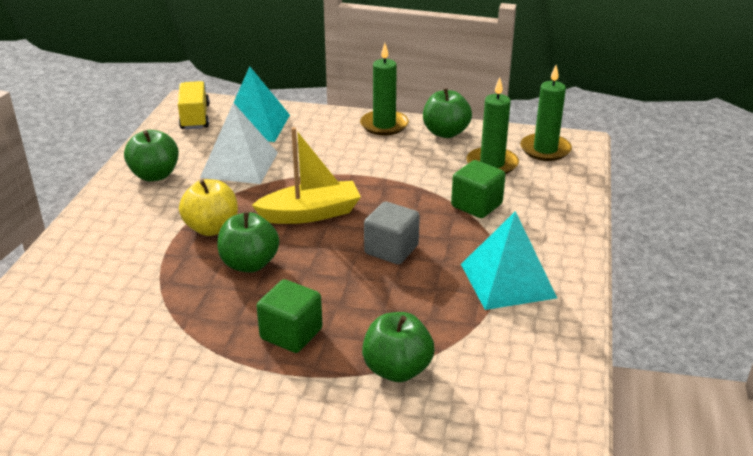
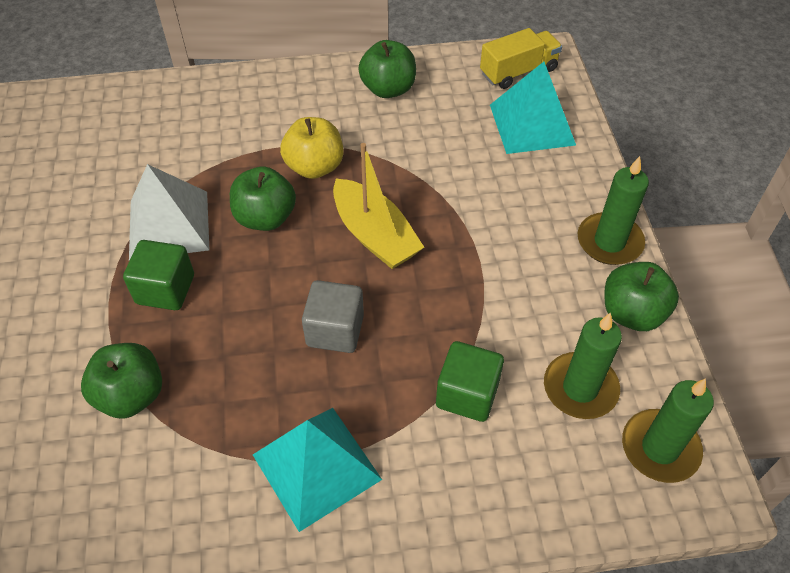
camera: 70 degrees right, 20 degrees up
(239, 165) = (442, 143): white pyramid -> white pyramid (169, 225)

